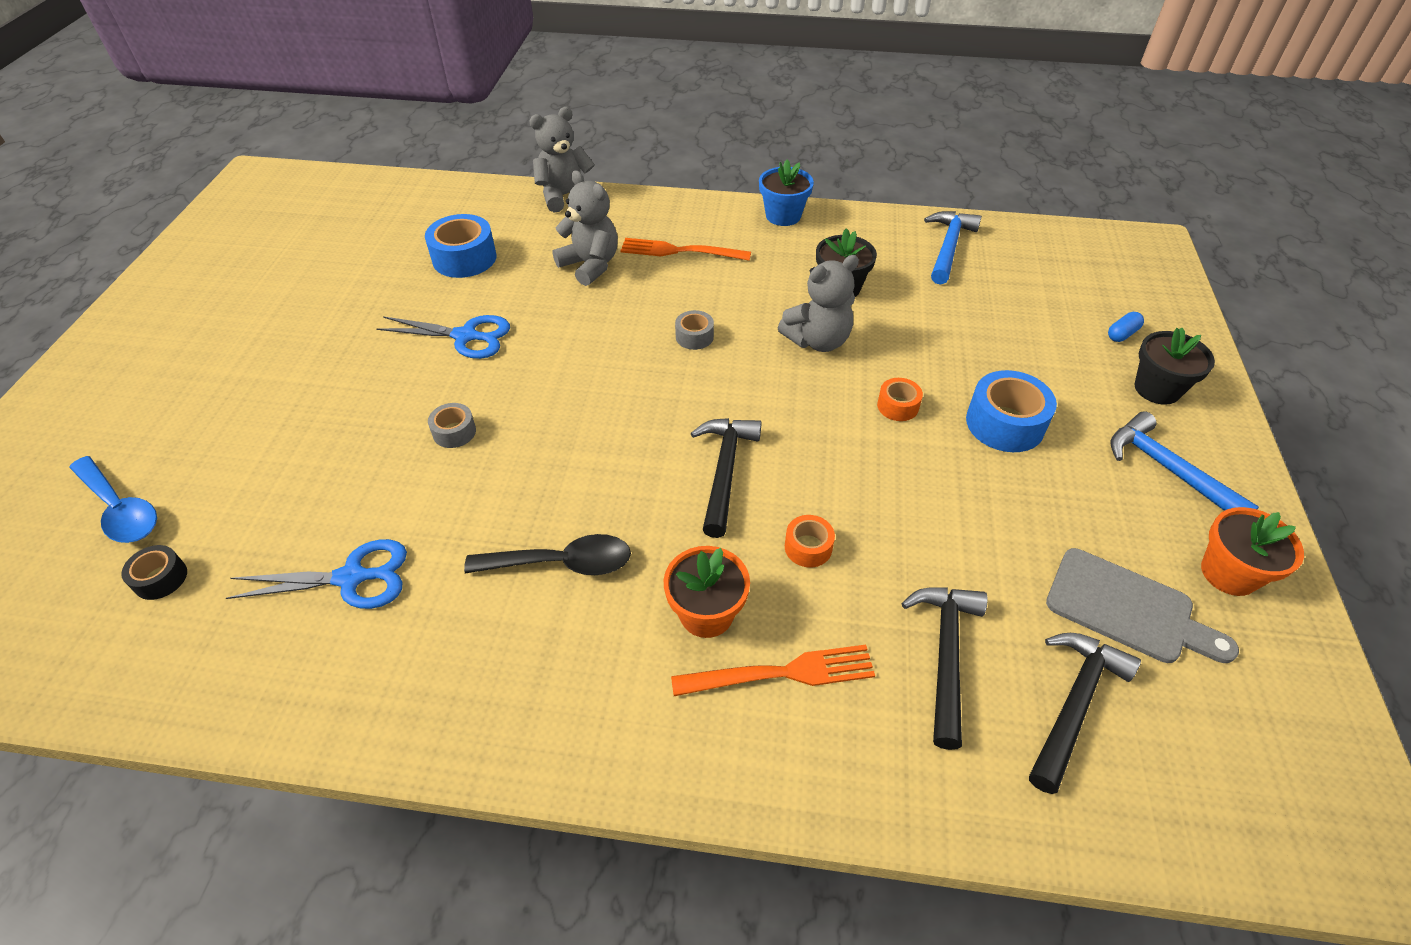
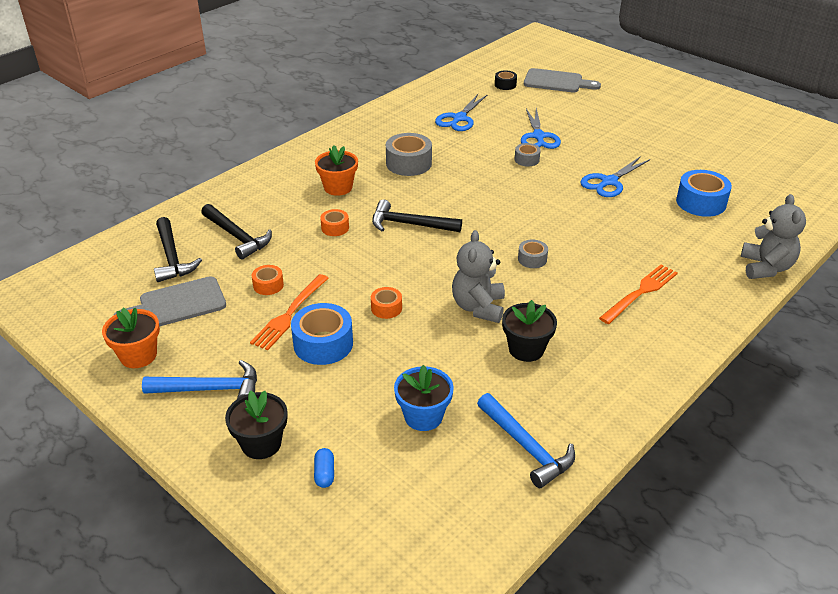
camera: 125 degrees right, 10 degrees down
(120, 509) = (556, 82): blue spoon -> grey cutting board
(368, 448) = (538, 136): none -> blue scissors
(562, 563) = (408, 163): black spoon -> grey tape
(590, 265) = (652, 247): grey teddy bear -> none
(724, 471) = (410, 224): black hammer -> black hammer turned 150 degrees clockwise
(783, 216) = (654, 370): blue flower pot -> blue flower pot (423, 416)
(783, 672) = (288, 194): orange fork -> orange fork (289, 315)
(987, 537) = (268, 285): none -> orange tape

